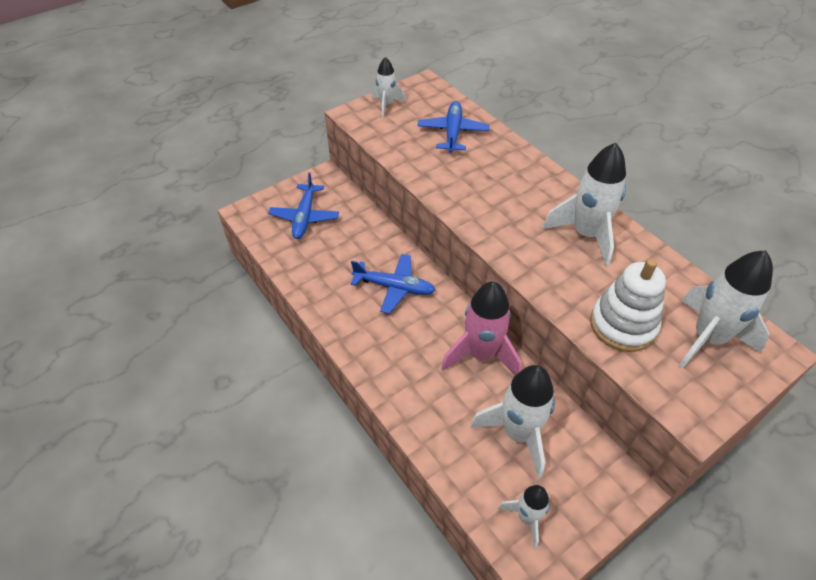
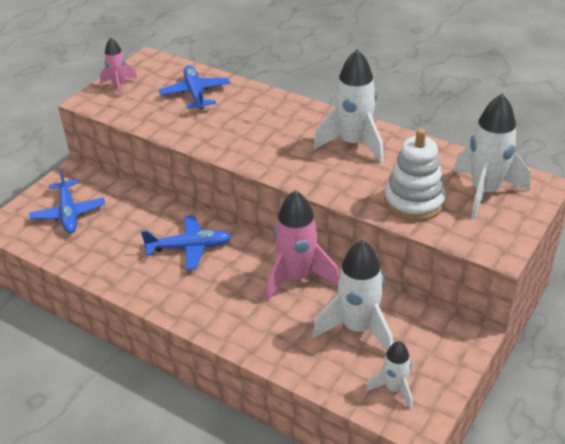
camera: 20 degrees left, 10 degrees down
(386, 105) = (119, 86): white rocket -> pink rocket

